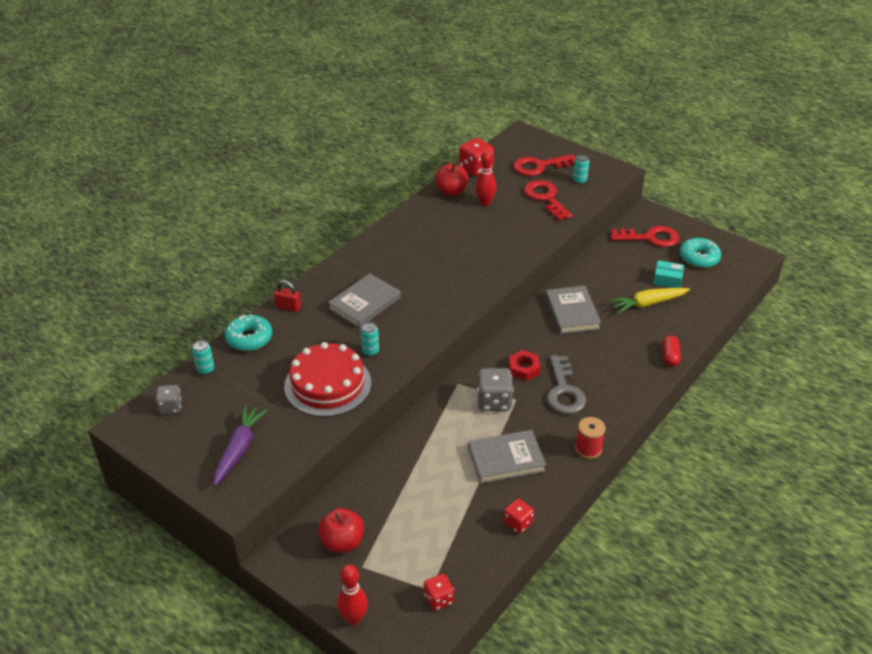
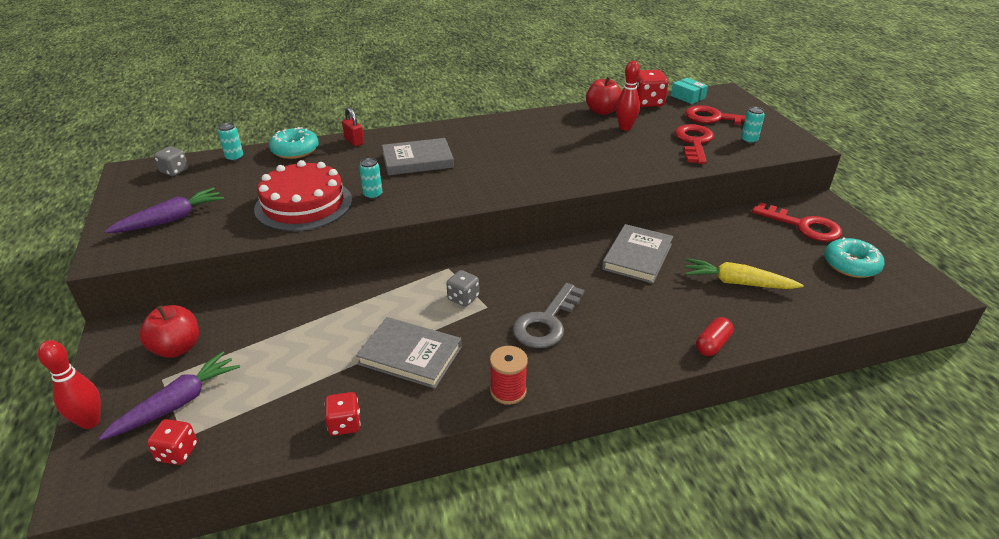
camera: 35 degrees right, 5 degrees down
(396, 574) = (177, 403): none -> purple carrot
(494, 401) = (463, 298): grey dice -> grey dice, size x0.62
(524, 369) = (527, 283): red nut -> none
(667, 279) = (787, 270): turquoise box -> turquoise box (688, 97)

